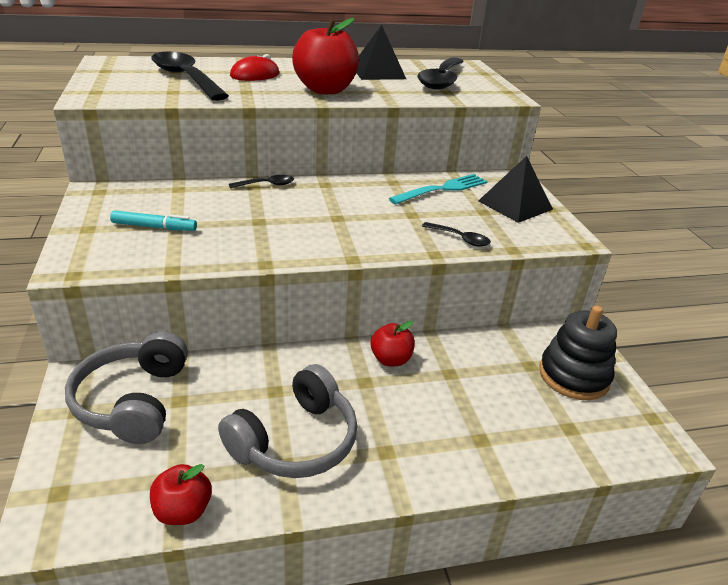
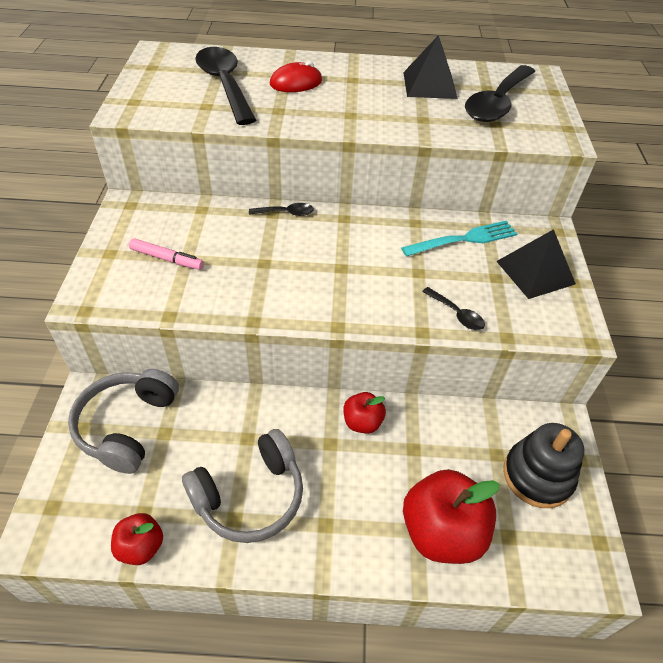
camera: 15 degrees right, 15 degrees up
(154, 227) = (167, 259): turquoise marker -> pink marker
(325, 90) = (361, 113): red apple -> red apple (442, 532)

